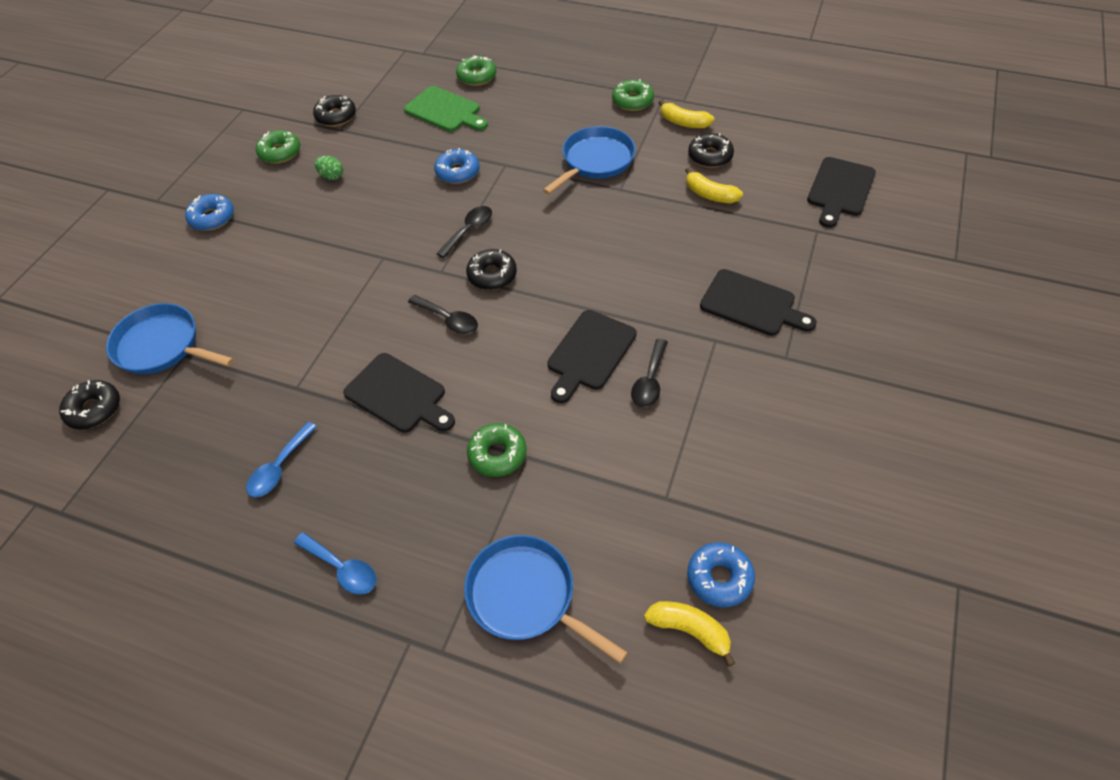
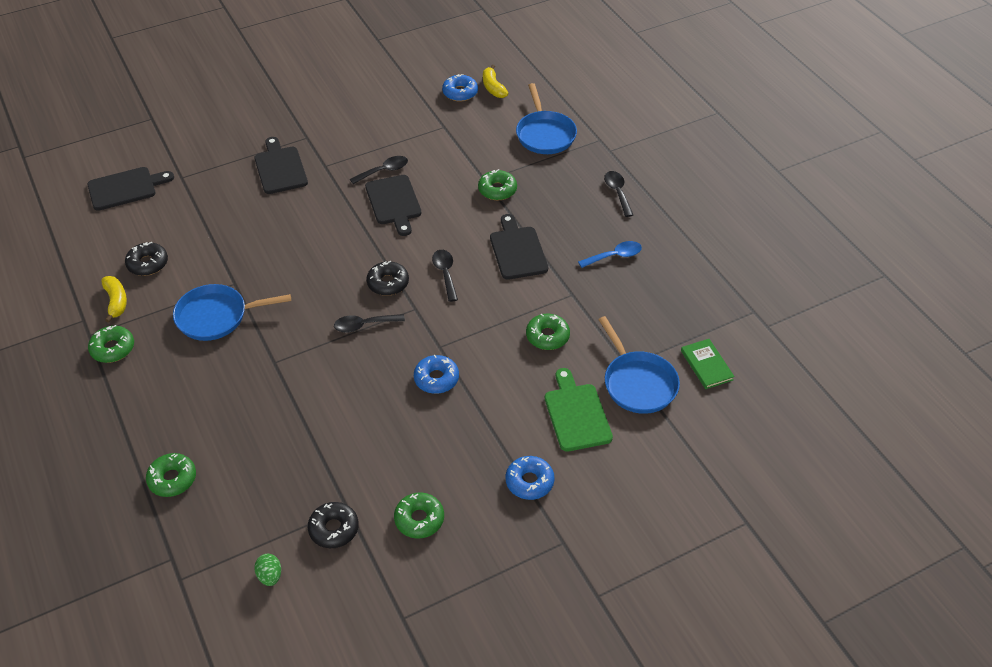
camera: 140 degrees left, 5 degrees down
(94, 409) = (706, 365): black donut -> green book
(287, 330) = (547, 336): none -> green donut
(332, 176) = (404, 454): green egg -> green egg (270, 576)
(342, 569) = (617, 192): blue spoon -> black spoon
(445, 111) = (246, 457): green cutting board -> green cutting board (576, 414)
(457, 172) = (313, 382): blue donut -> blue donut (436, 379)
(589, 353) = (394, 202): black cutting board -> black cutting board turned 90 degrees clockwise
(710, 195) = (194, 239): yellow banana -> none

